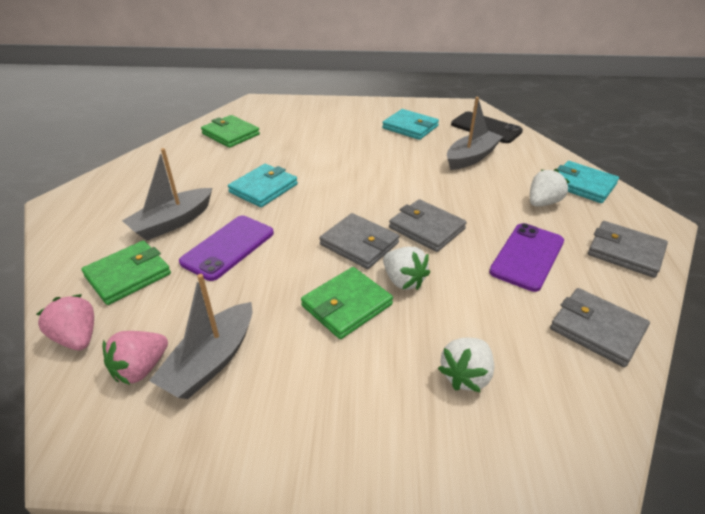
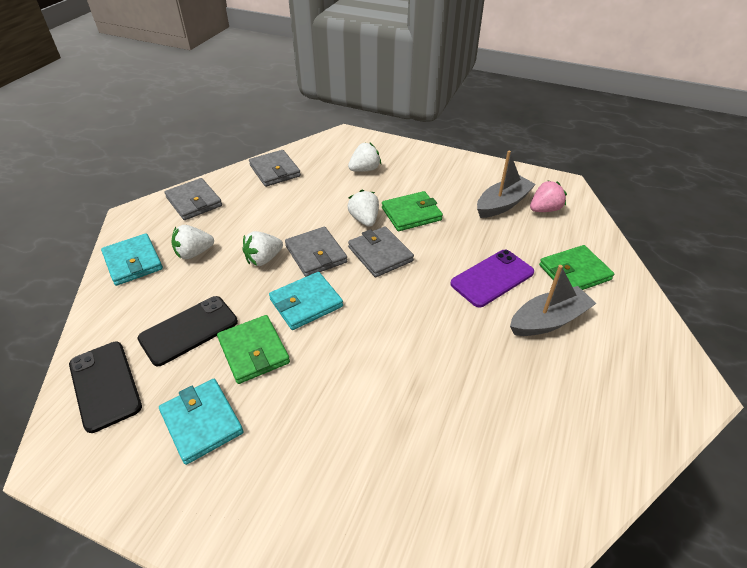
camera: 160 degrees left, 5 degrees up
(77, 337) = (593, 235): pink strawberry -> none
(230, 134) = (487, 496): green wallet -> green wallet (254, 351)
(263, 188) = (450, 345): turquoise wallet -> turquoise wallet (306, 303)
(471, 157) = (189, 330): grey boat -> black phone
(472, 212) = (263, 259): none -> white strawberry
(527, 256) = (264, 215): purple phone -> none

